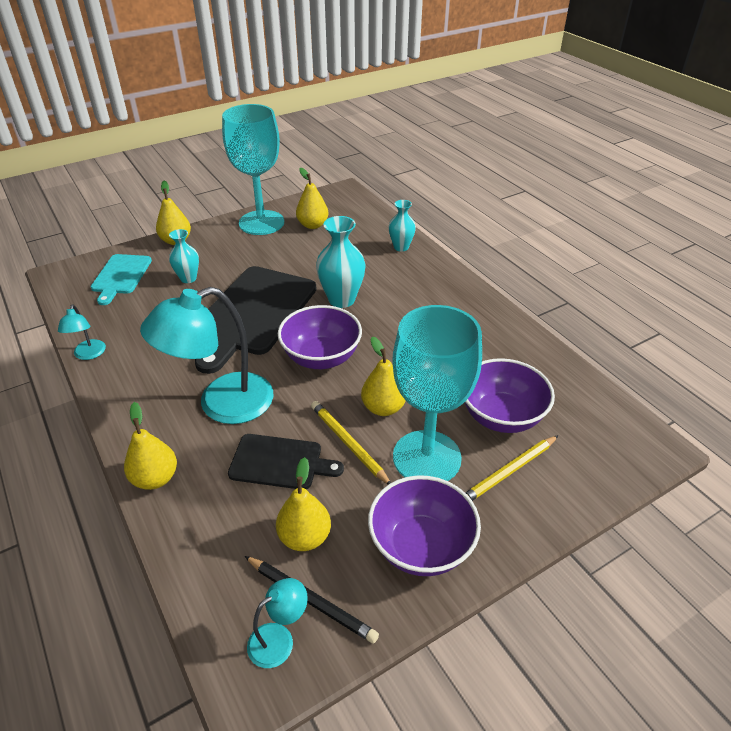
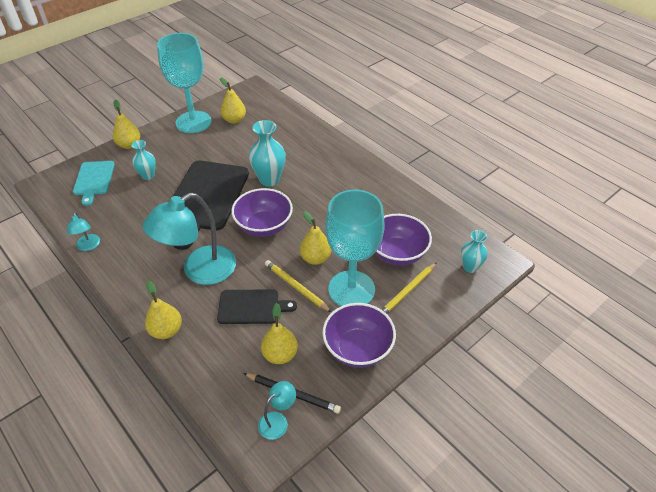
camera: 10 degrees left, 5 degrees up
(401, 247) = (305, 132): turquoise vase -> turquoise vase (470, 267)

